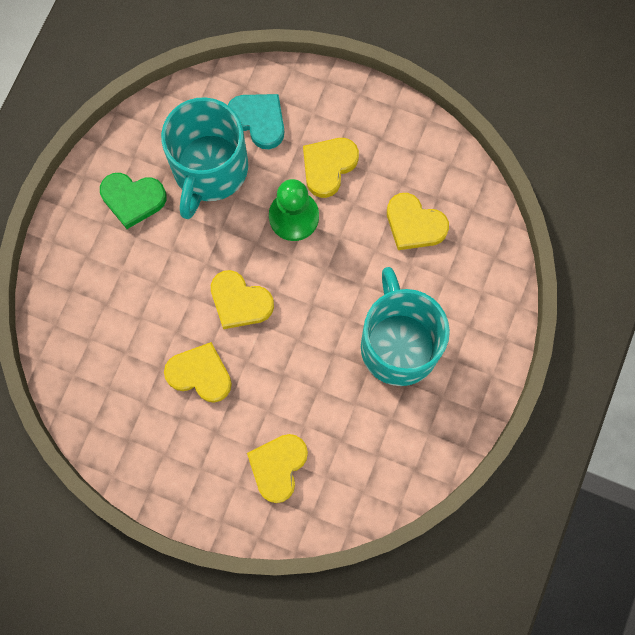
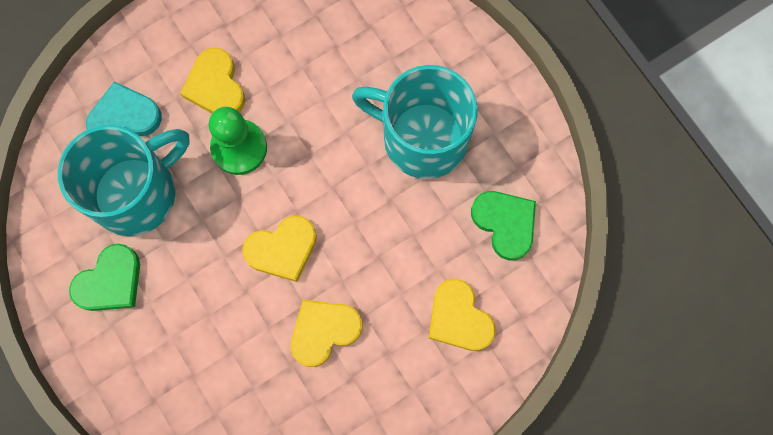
camera: 55 degrees left, 0 degrees up
(209, 170) = (137, 192): turquoise mug -> turquoise mug turned 90 degrees counterclockwise
(376, 452) = (505, 223): none -> green heart
(414, 224) = (324, 51): yellow heart -> none

